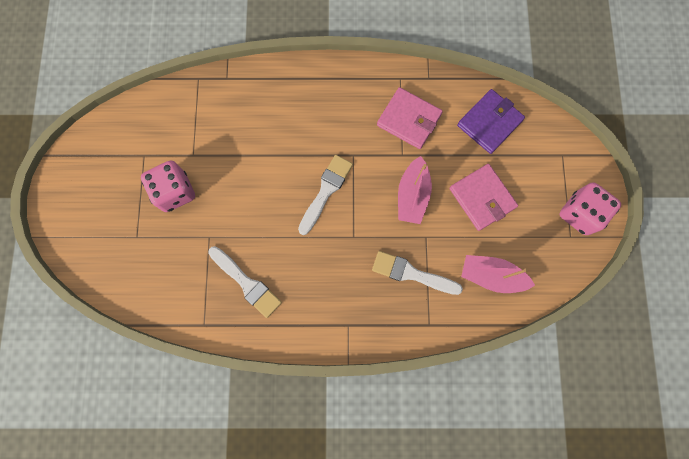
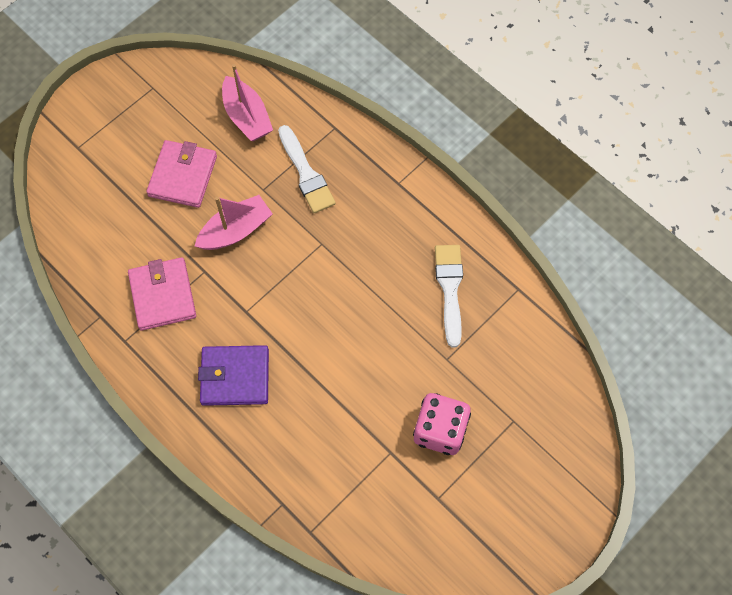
camera: 135 degrees left, 10 degrees down
(326, 191) = (304, 302): white brush -> none
(489, 123) = (100, 227): purple wallet -> purple wallet (235, 377)
(579, 214) = (124, 96): pink dice -> none

